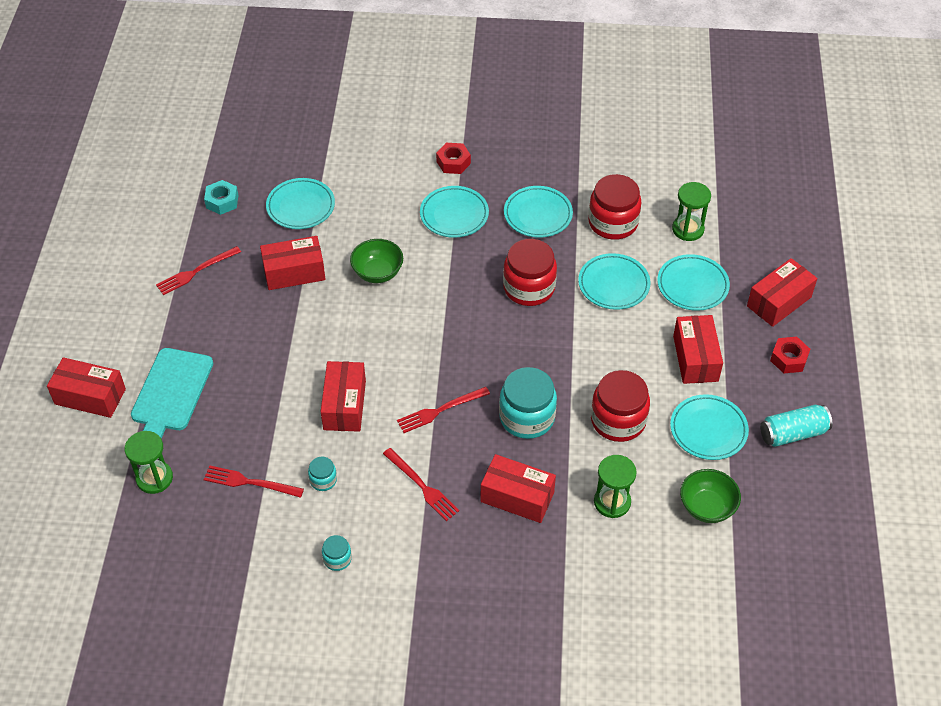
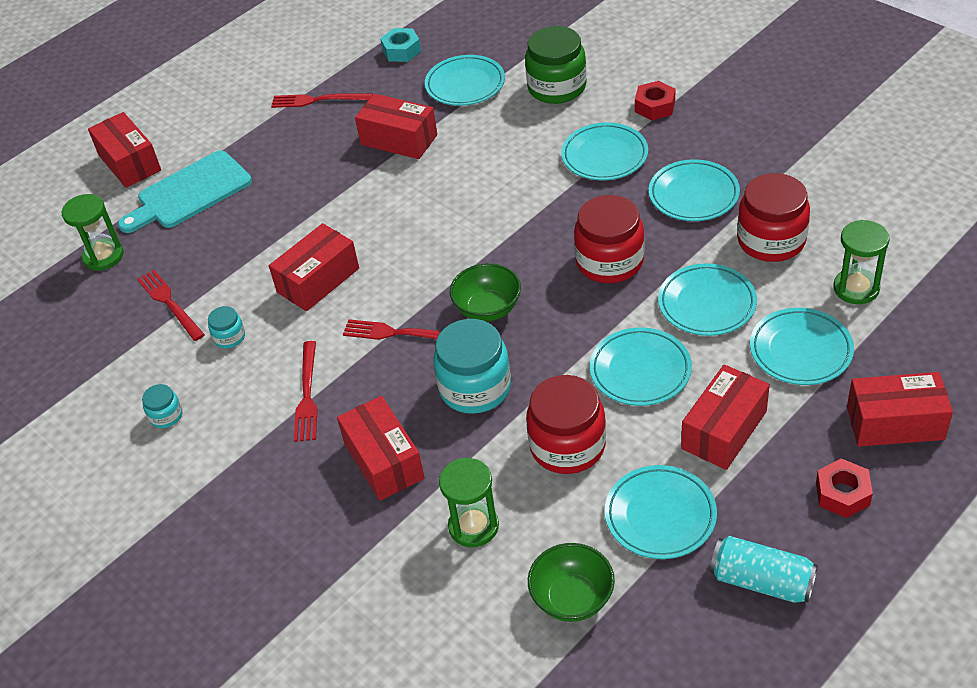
camera: 45 degrees right, 5 degrees down
(371, 178) = (557, 87): none -> green jar
(377, 273) = (473, 175): green bowl -> green bowl (487, 309)
(615, 349) = (640, 370): none -> turquoise plate

